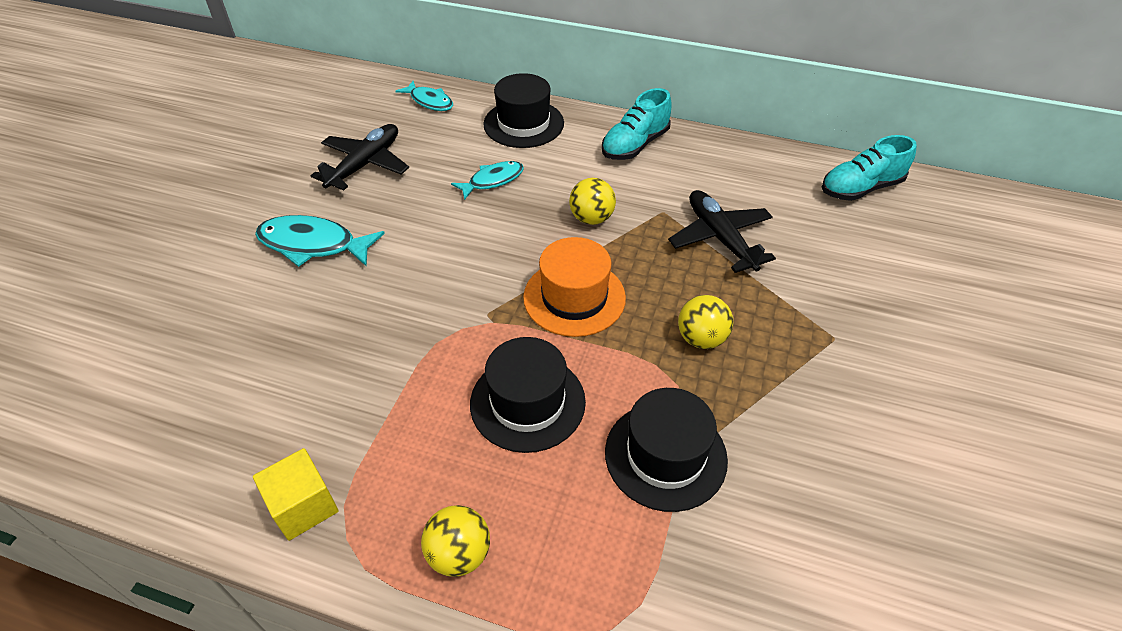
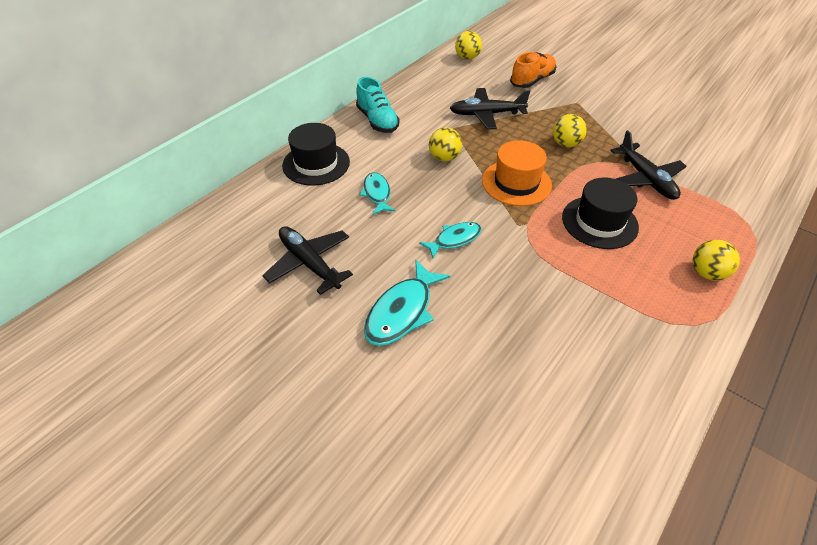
camera: 70 degrees left, 0 degrees up
(303, 506) = (670, 345): yellow cube -> none
(430, 101) = (244, 208): turquoise fish -> turquoise fish (454, 239)
(665, 455) = (646, 179): black hat -> black plane
(857, 272) = (532, 80): none -> orange shoe
(861, 188) = (467, 58): turquoise shoe -> yellow ball

